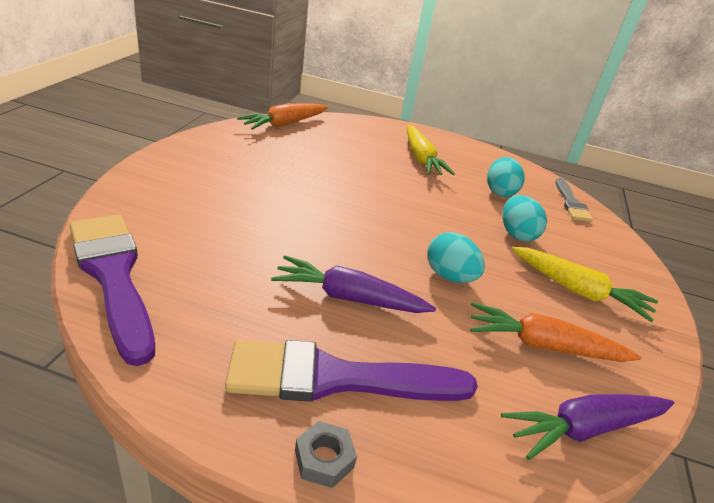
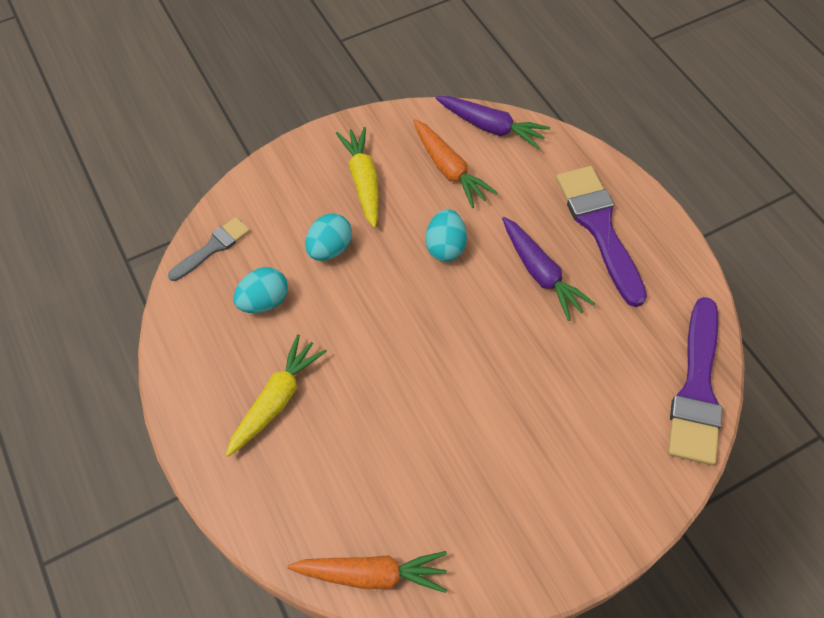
camera: 130 degrees left, 25 degrees up
(324, 459) = (639, 196): grey nut -> none
(336, 378) = (599, 227): purple brush -> purple brush turned 150 degrees counterclockwise

